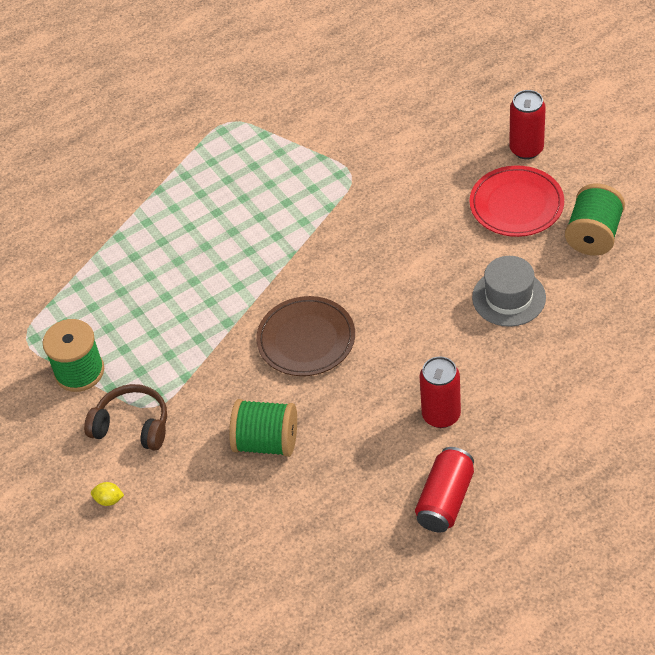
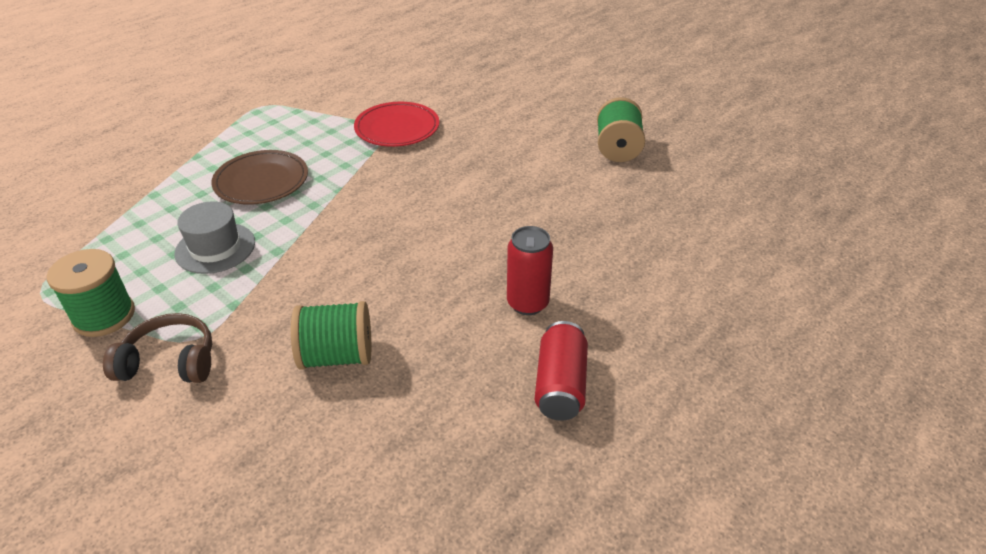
camera: 20 degrees left, 10 degrees down
(109, 500) = (138, 450): yellow lemon -> none
(306, 339) = (365, 255): brown plate -> brown plate (261, 181)
(508, 297) = (560, 199): grey hat -> grey hat (215, 248)
(516, 205) = (541, 135): red plate -> red plate (397, 128)
(526, 149) = (535, 101): red can -> none

